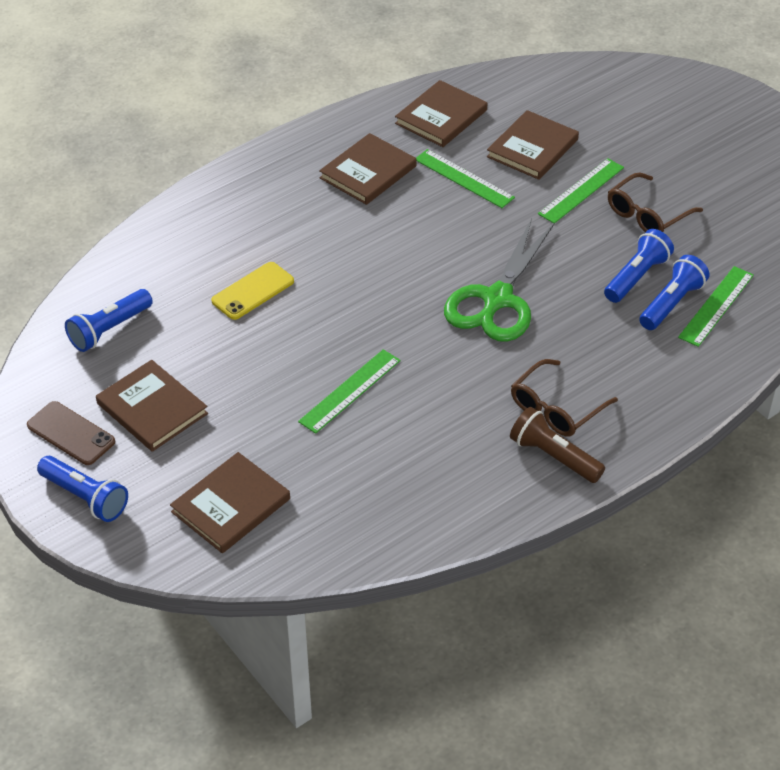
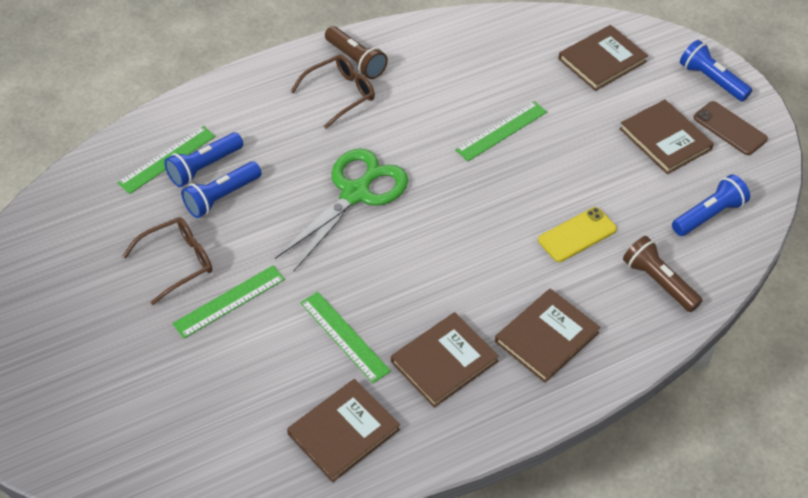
camera: 170 degrees left, 5 degrees up
(168, 259) = (658, 282): none -> brown flashlight
(532, 148) = (257, 367): brown book -> brown book (546, 337)

